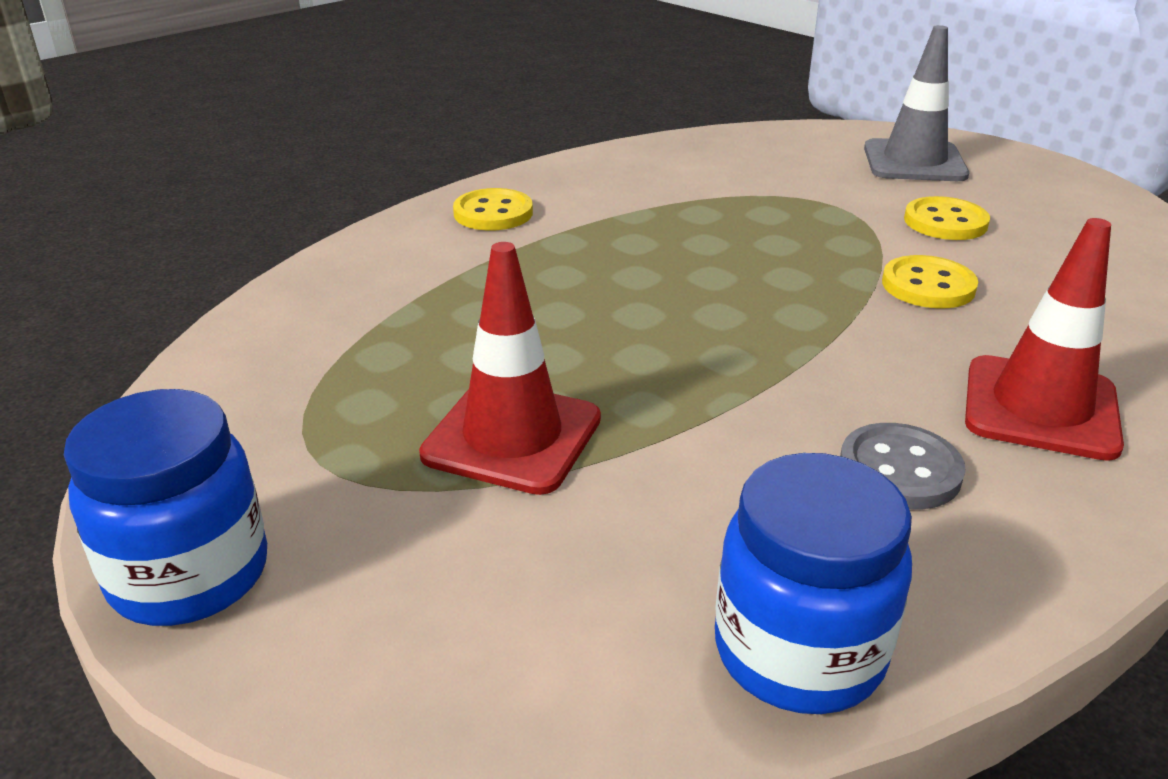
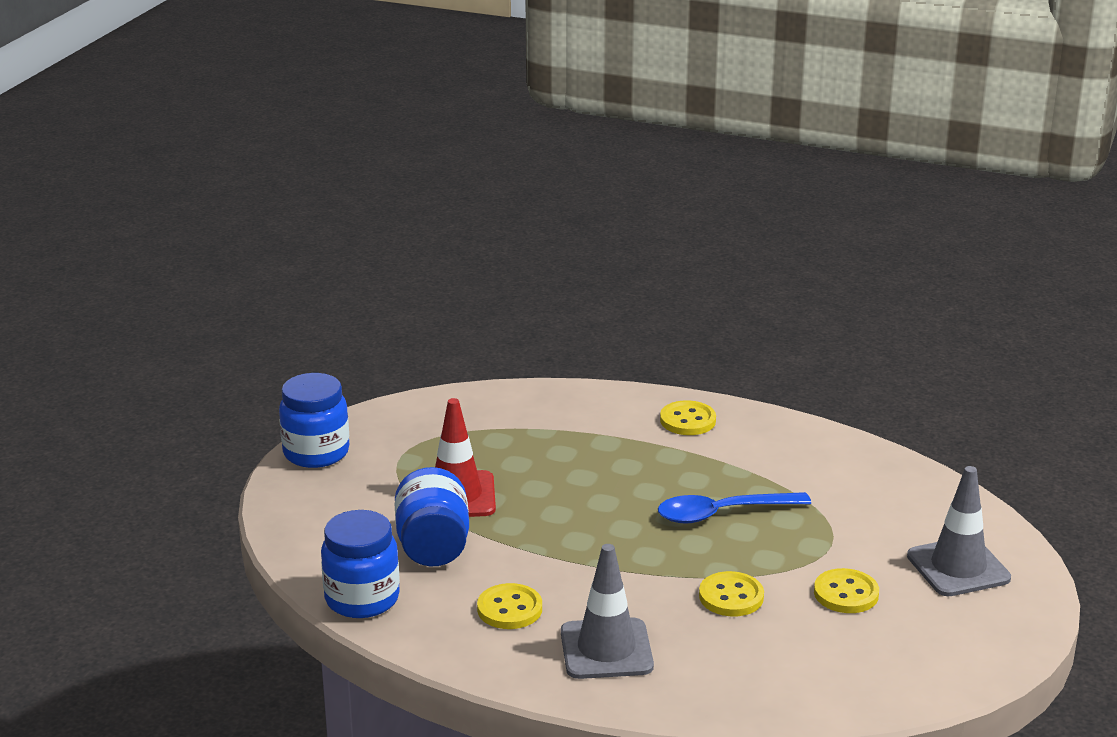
camera: 65 degrees right, 5 degrees down
(658, 504) = (433, 546): none -> blue jar
(729, 245) = (722, 513): none -> blue spoon
(899, 470) = (509, 609): grey button -> yellow button
(1040, 408) = (606, 649): red traffic cone -> grey traffic cone

